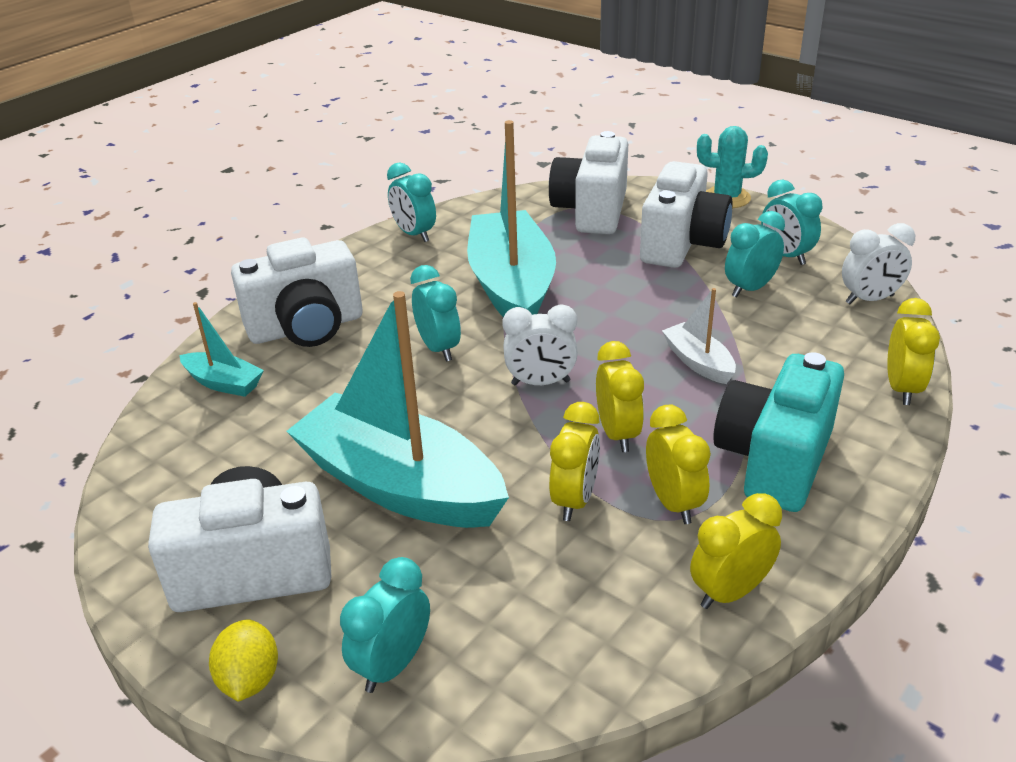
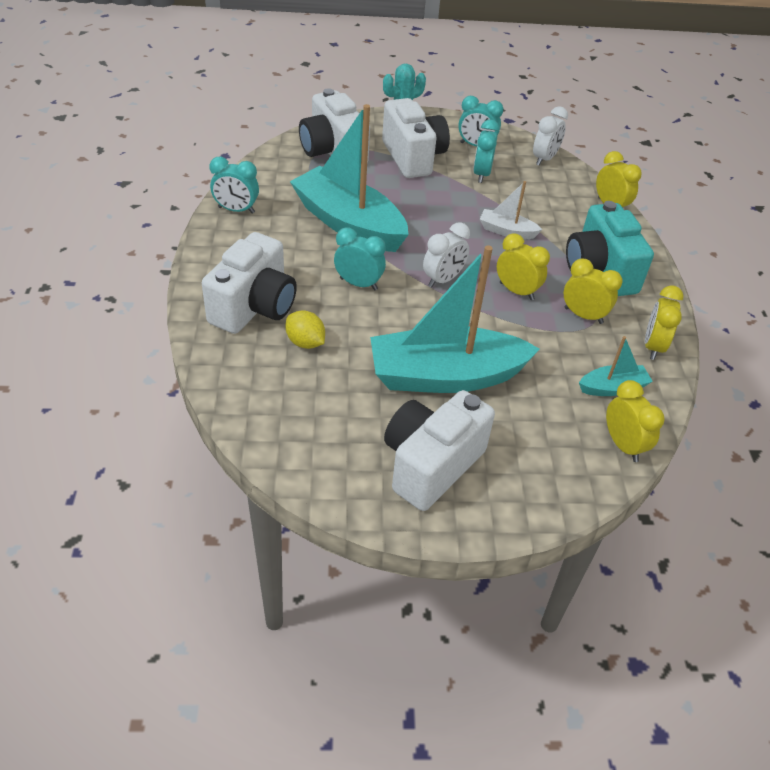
camera: 45 degrees left, 10 degrees up
(224, 383) = (251, 369): turquoise boat -> turquoise boat (613, 388)
(249, 679) = (507, 517): yellow lemon -> yellow lemon (305, 342)
(392, 665) = (561, 466): turquoise clock -> none
(574, 500) = (539, 337): yellow clock -> yellow clock (623, 445)

